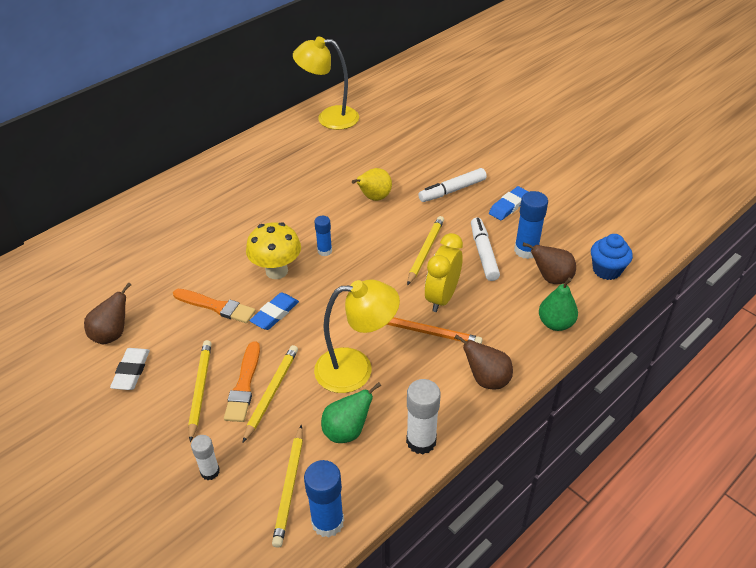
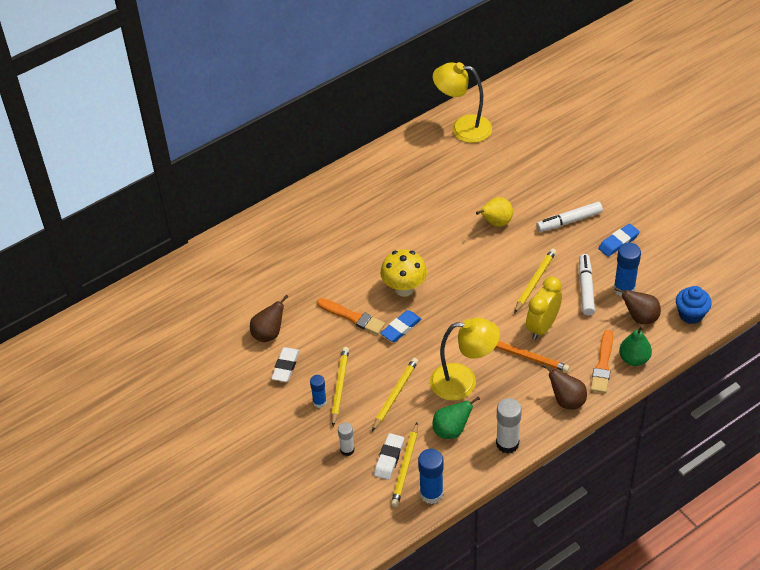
camera: 10 degrees right, 5 degrees up
(244, 385) = (374, 386): orange brush -> orange brush (603, 364)
(267, 477) = (389, 458): none -> white eraser
(324, 251) = (447, 273): blue glue stick -> blue glue stick (319, 402)

